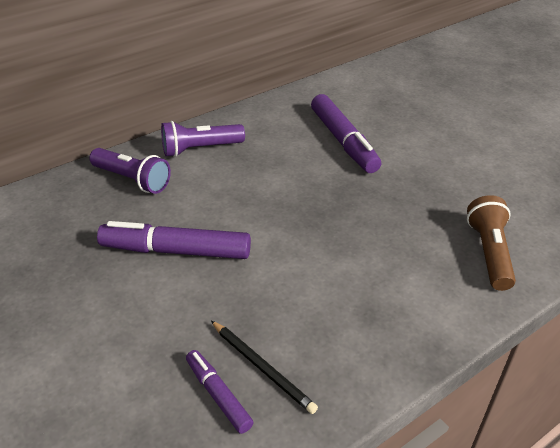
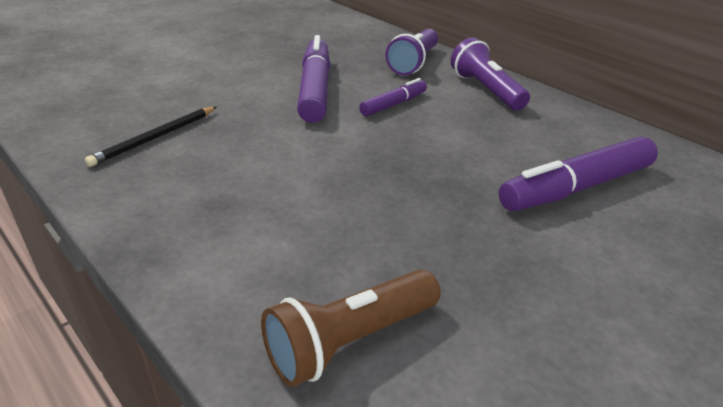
camera: 80 degrees right, 5 degrees down
(218, 395) = (131, 118): purple marker -> purple marker (393, 104)
(489, 252) = (349, 340): brown flashlight -> brown flashlight turned 150 degrees clockwise

